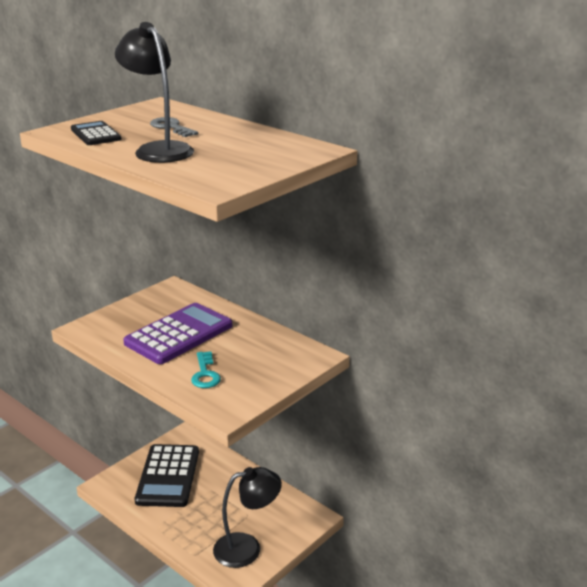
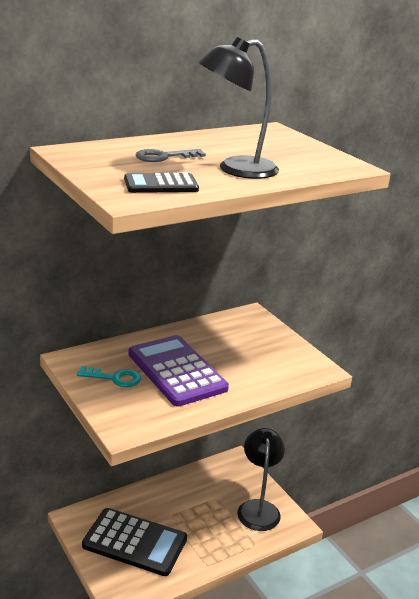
camera: 75 degrees left, 0 degrees up
(205, 374) = (257, 369): turquoise key -> turquoise key (114, 378)

